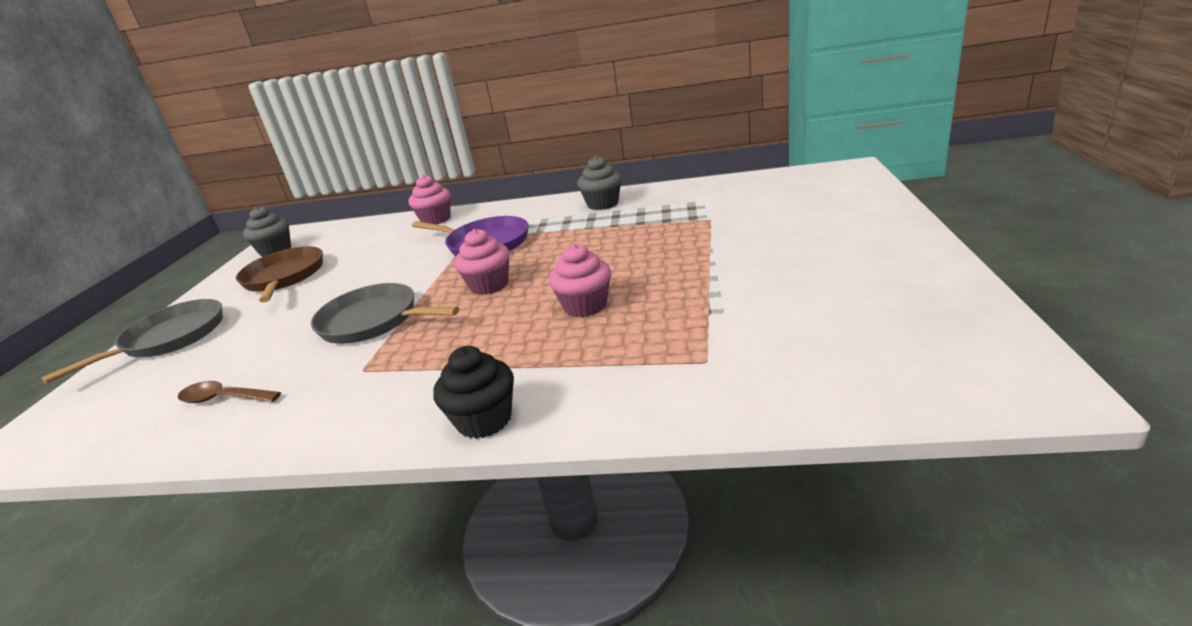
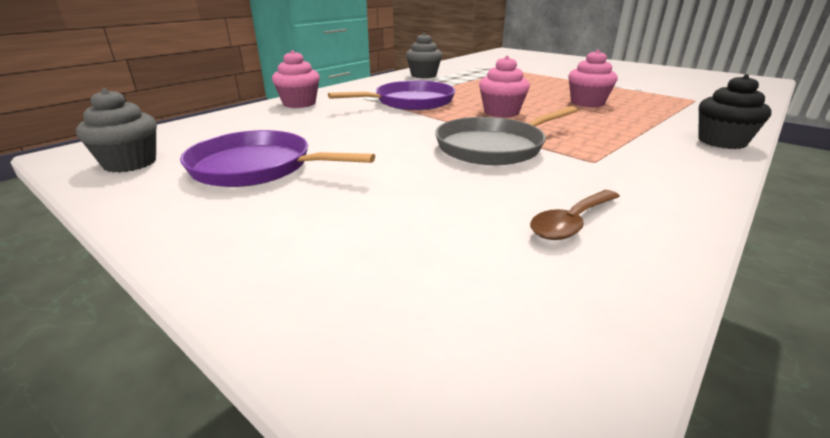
camera: 60 degrees left, 0 degrees up
(170, 338) = (287, 252): grey pan -> none
(284, 277) = (257, 167): brown pan -> purple pan

